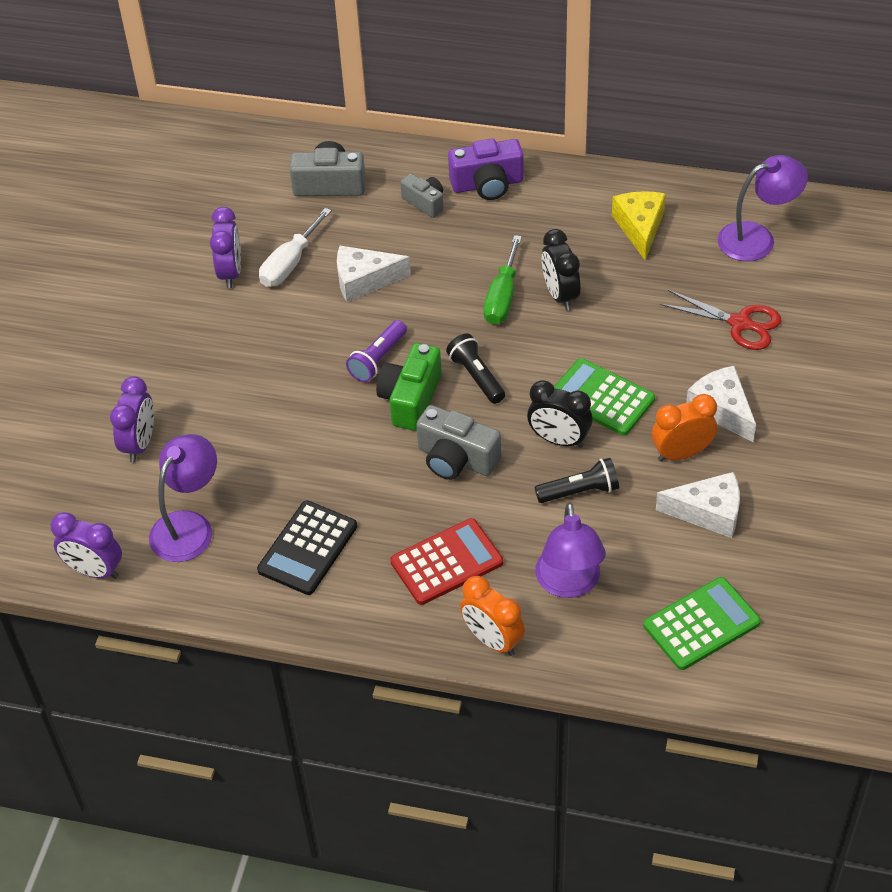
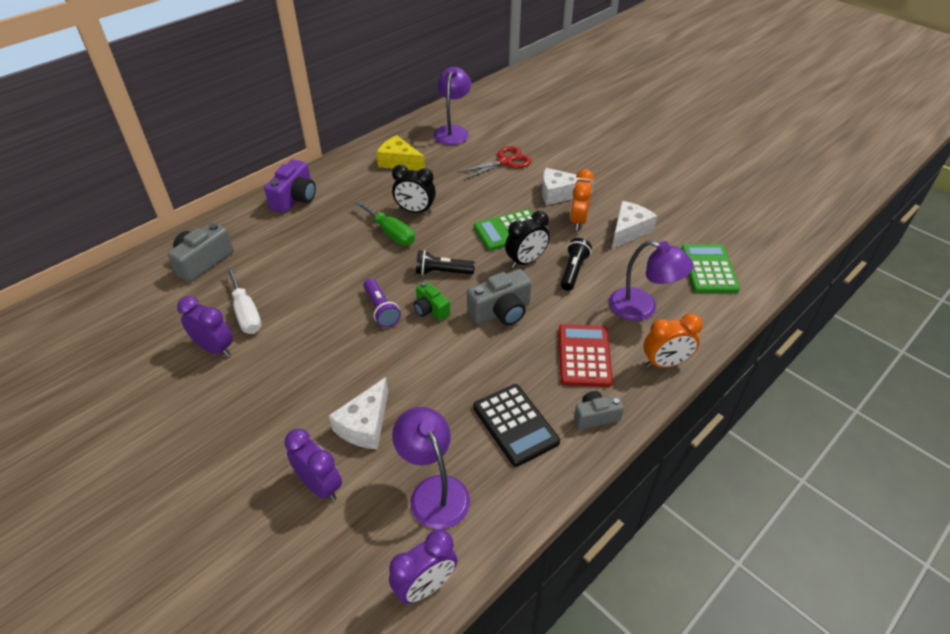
camera: 60 degrees left, 5 degrees down
(364, 280) = (305, 284): white cheese -> white cheese (365, 424)
(410, 399) = (430, 309): green camera -> green camera, size x0.63
(425, 202) = (275, 229): grey camera -> grey camera (595, 416)

